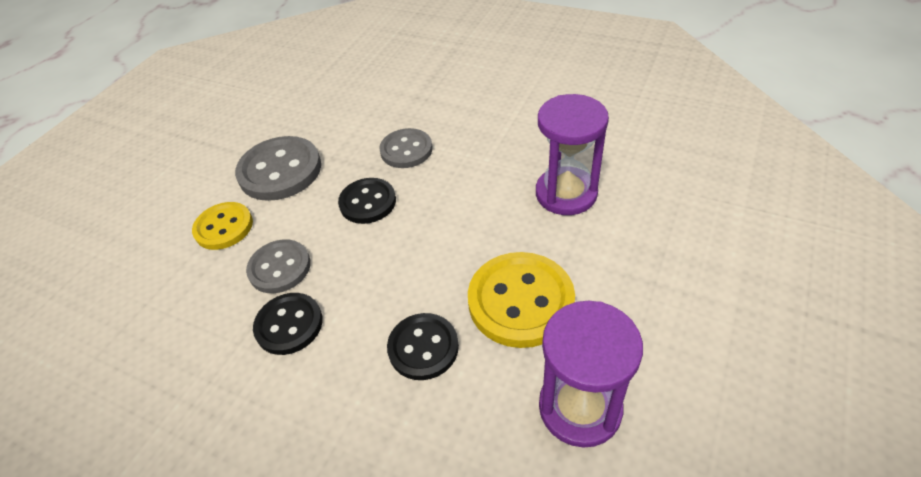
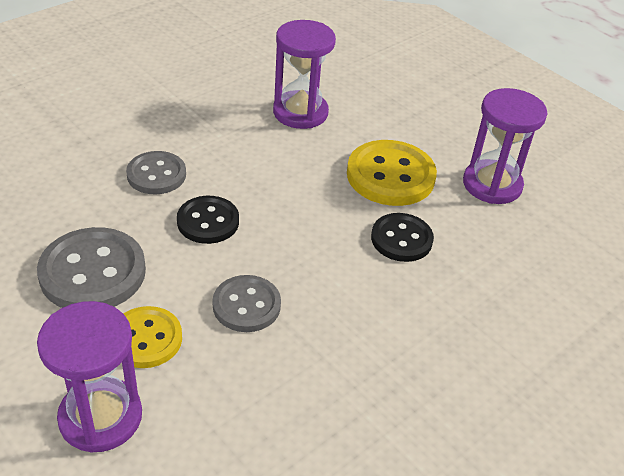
camera: 75 degrees left, 5 degrees down
(146, 239) = (100, 417): none -> purple hourglass
(289, 325) = (325, 314): black button -> none

